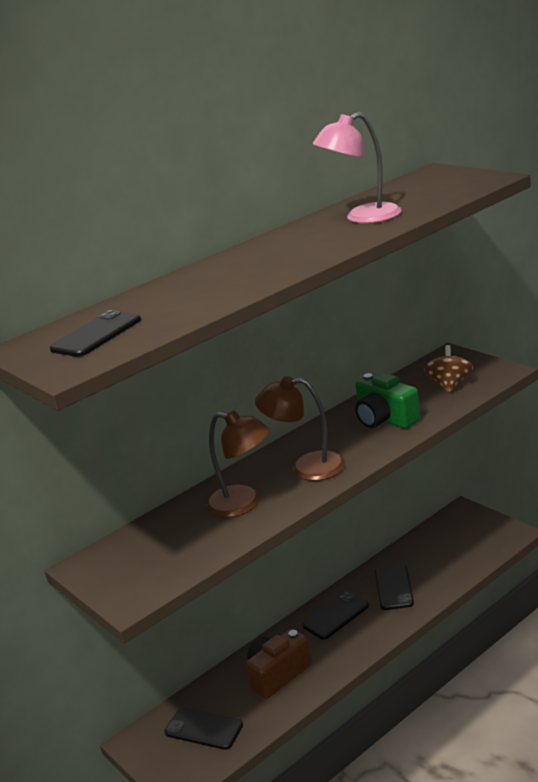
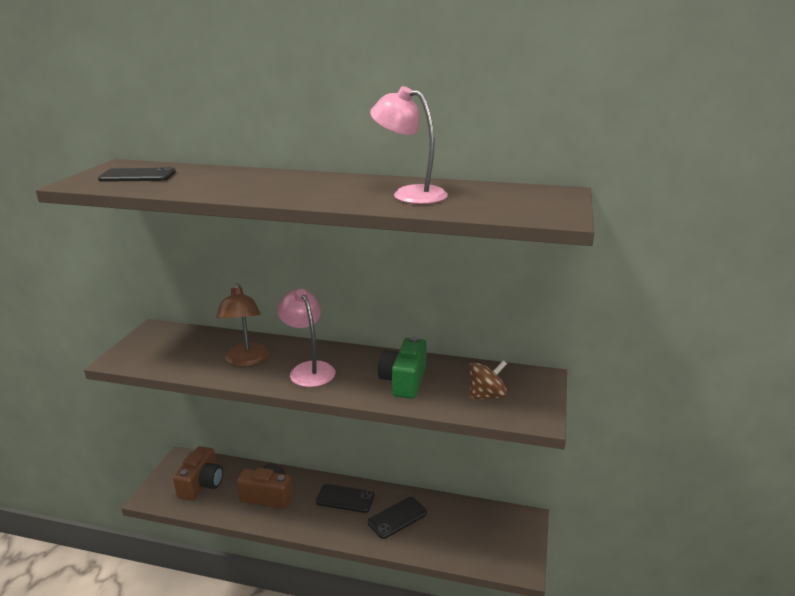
camera: 50 degrees right, 0 degrees up
(204, 729) = (202, 484): black phone -> brown camera
(306, 467) = (309, 369): brown lamp -> pink lamp

